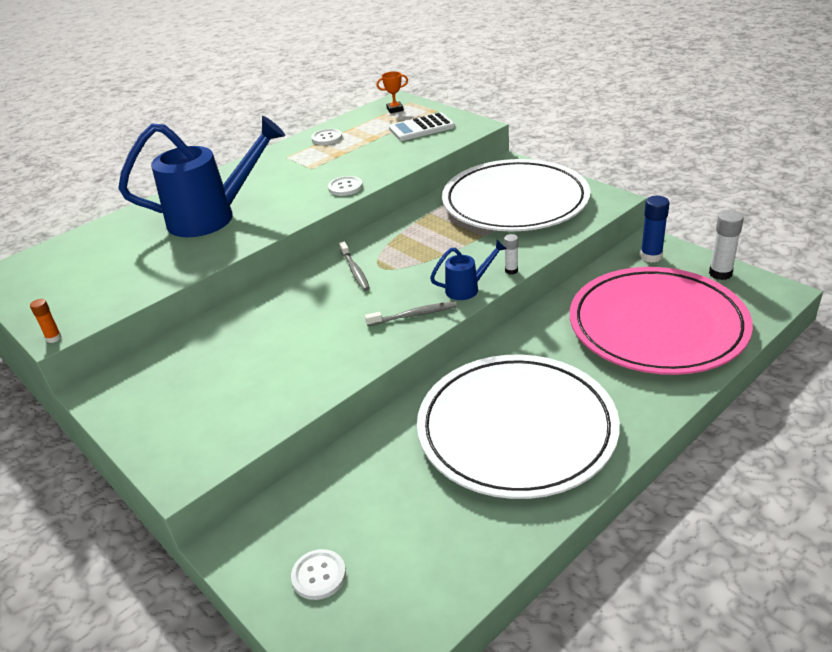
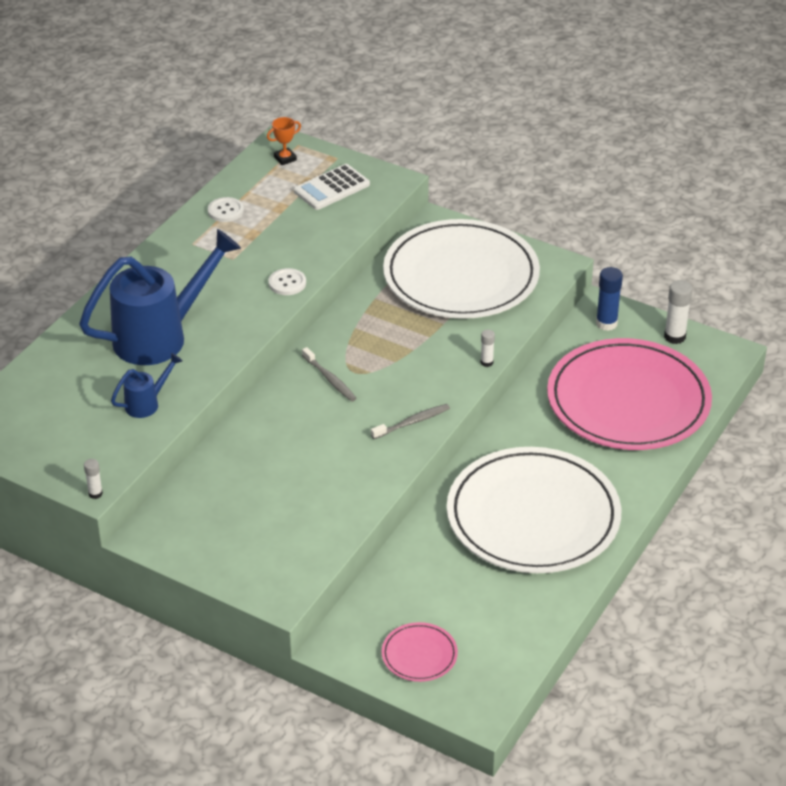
camera: 20 degrees left, 5 degrees up
(54, 338) = (95, 493): orange glue stick -> white glue stick
(319, 575) = (419, 655): white button -> pink plate
(468, 288) = (452, 387): blue watering can -> blue watering can (147, 403)

